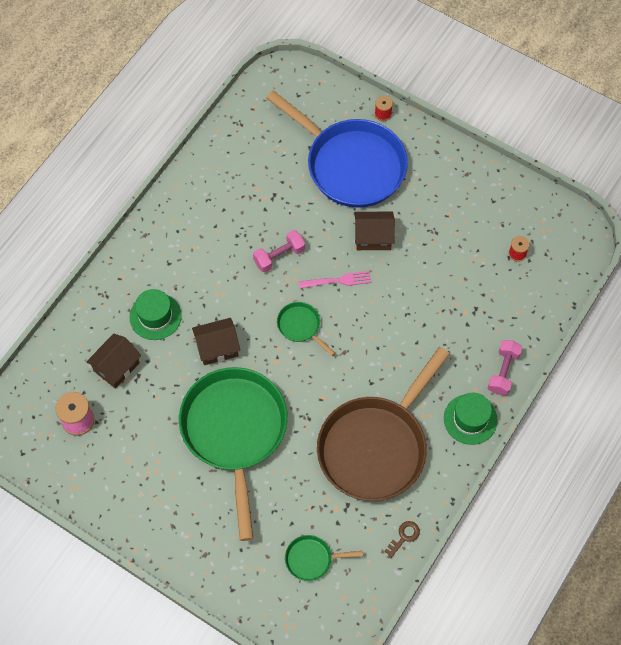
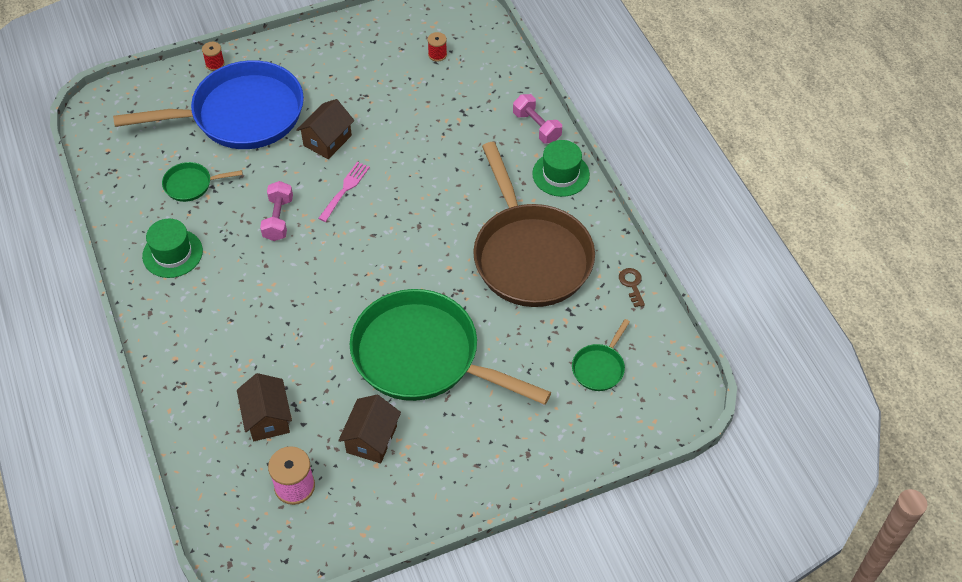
camera: 55 degrees left, 10 degrees down
(155, 316) = (244, 353): green hat -> green hat (172, 253)
(217, 347) = (325, 321): brown house -> brown house (371, 439)
(301, 326) = (364, 243): green pan -> green pan (191, 185)

